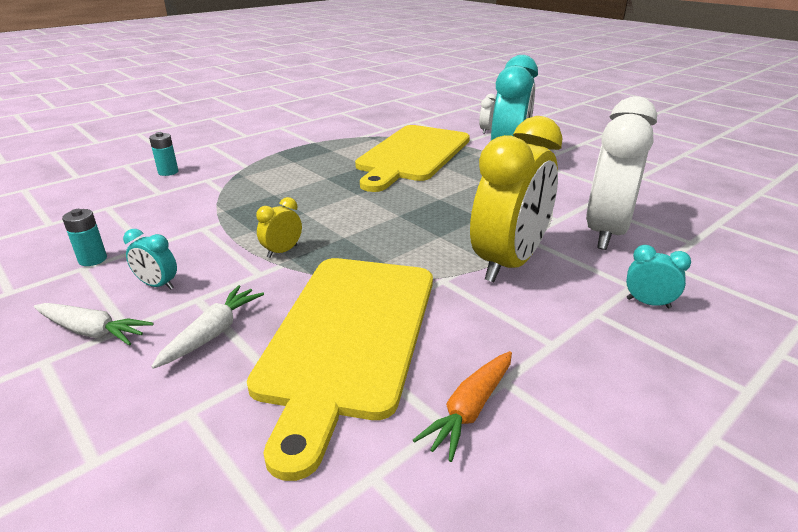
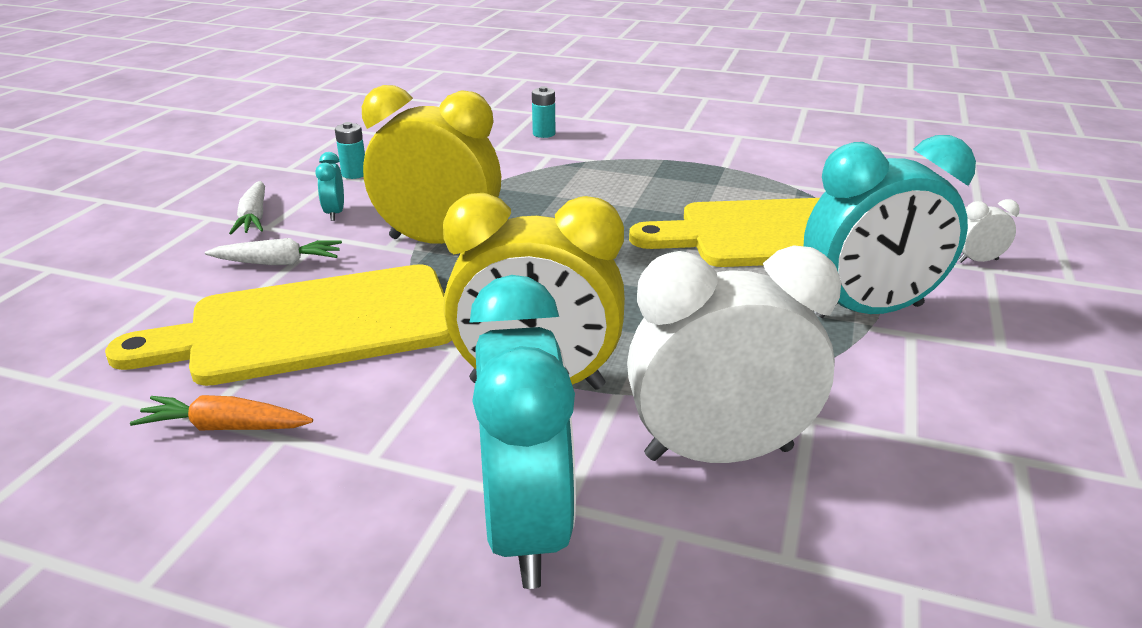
camera: 60 degrees right, 0 degrees up
(282, 251) = (438, 242): yellow clock -> yellow clock, size x2.48
(648, 303) = (525, 528): turquoise clock -> turquoise clock, size x2.48

